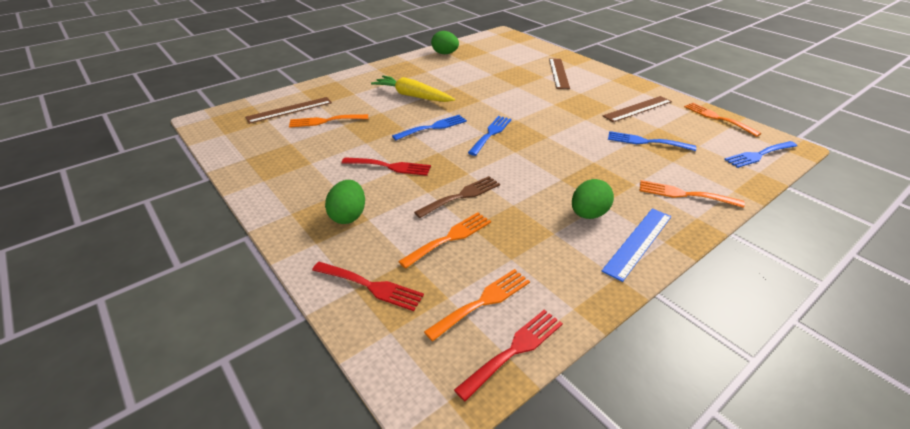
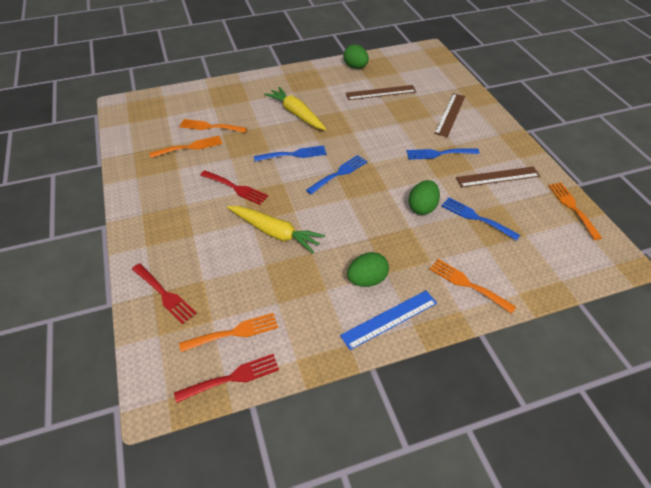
camera: 20 degrees right, 10 degrees up
(289, 110) = (188, 108): brown ruler -> brown ruler (380, 92)
(348, 216) = (180, 228): green egg -> green egg (422, 207)
(450, 238) = (243, 270): orange fork -> orange fork (190, 147)
(461, 196) = (275, 233): brown fork -> yellow carrot
(759, 155) = (578, 261): blue fork -> blue fork (439, 154)

